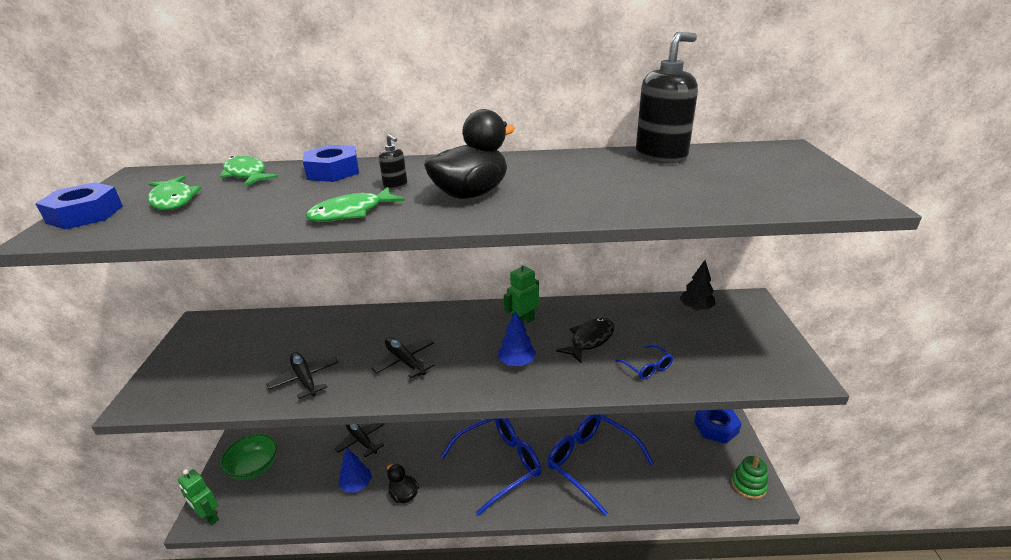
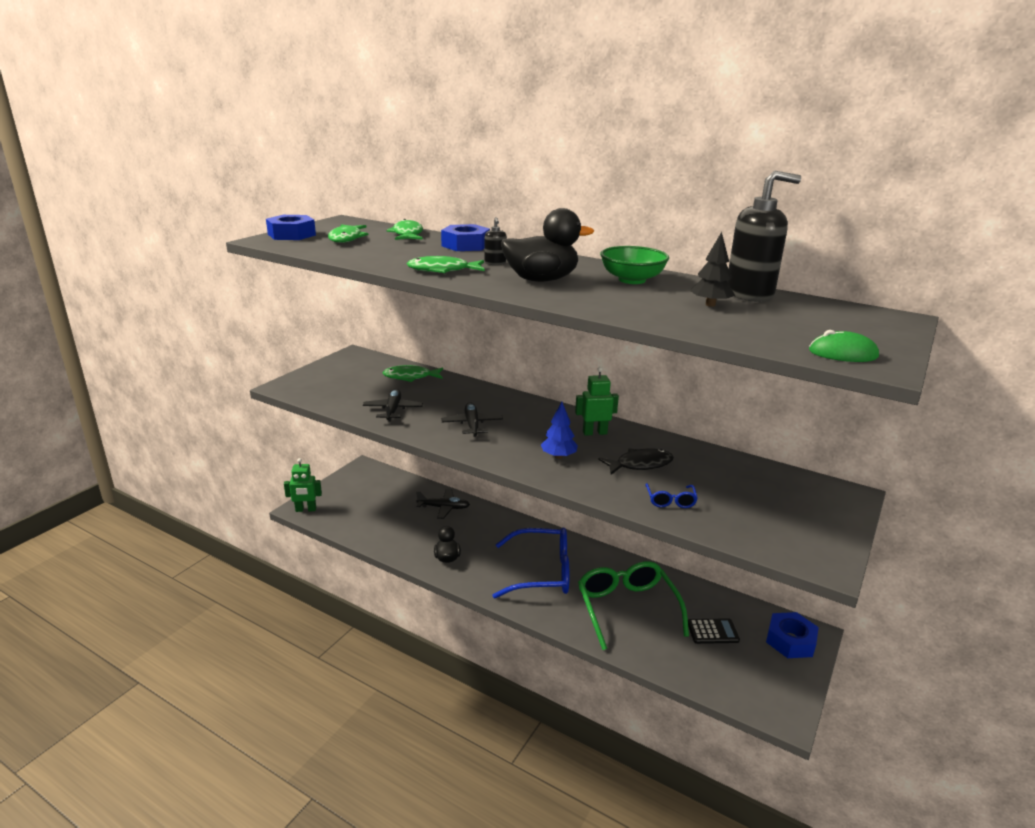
camera: 30 degrees right, 5 degrees down
(209, 516) = (306, 510): green robot -> green robot turned 75 degrees counterclockwise
(254, 467) = (355, 492): green bowl -> green bowl (632, 280)
(290, 329) = (410, 377): none -> green fish
(356, 485) = (417, 535): blue tree -> none
(361, 440) = (444, 508): black plane -> black plane turned 105 degrees clockwise
(590, 462) = (626, 608): blue glasses -> green glasses
(664, 449) = (712, 631): none -> black calculator
(696, 308) = (778, 479): black tree -> black tree (710, 304)
(748, 485) = (777, 700): green stacking toy -> none
(819, 197) = (842, 353): none -> green mouse

